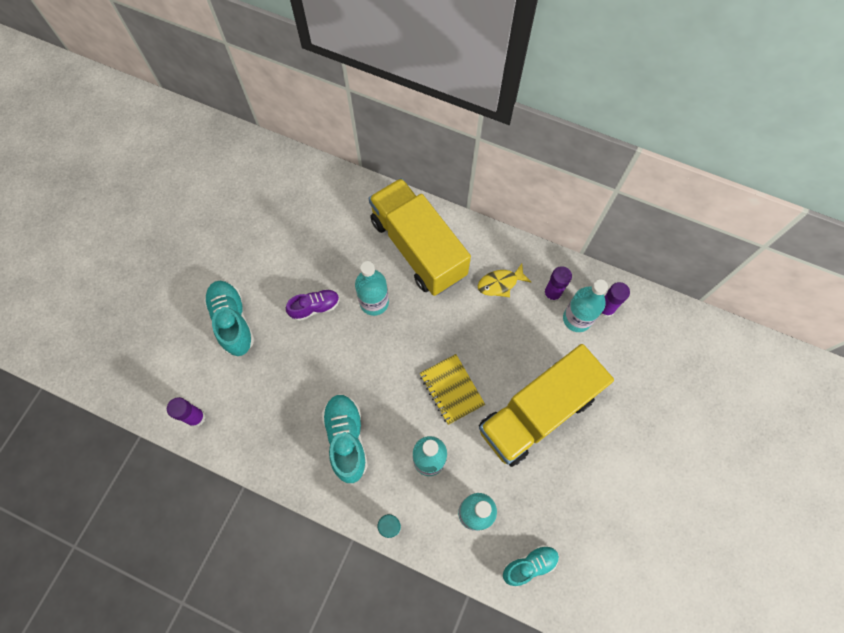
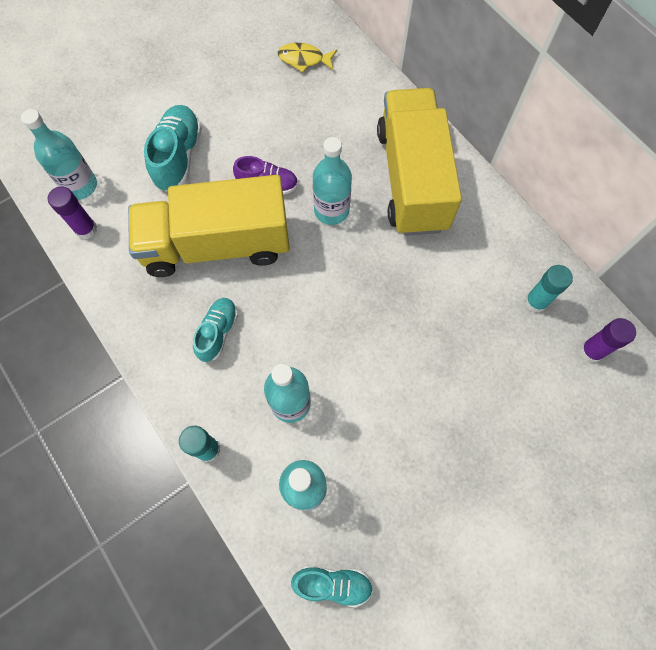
camera: 30 degrees right, 0 degrees up
(346, 439) = (218, 332): turquoise shoe -> turquoise shoe, size x0.64
(451, 389) = (360, 343): yellow notebook -> none
(500, 283) = (482, 260): yellow fish -> yellow fish (304, 59)
(537, 413) = (442, 421): yellow truck -> yellow truck (217, 245)
(552, 294) = (535, 302): purple glue stick -> turquoise glue stick
(577, 319) = (550, 344): turquoise bottle -> turquoise bottle (80, 186)

